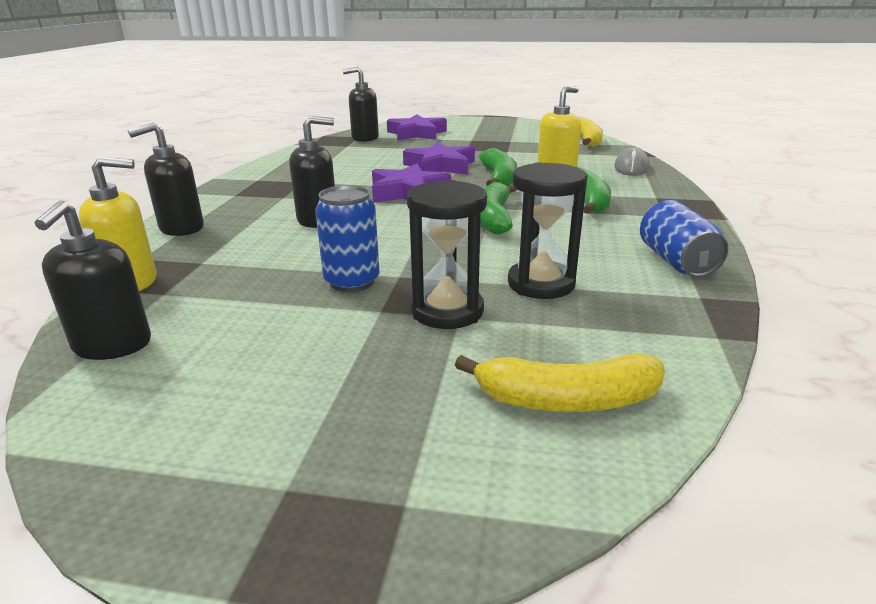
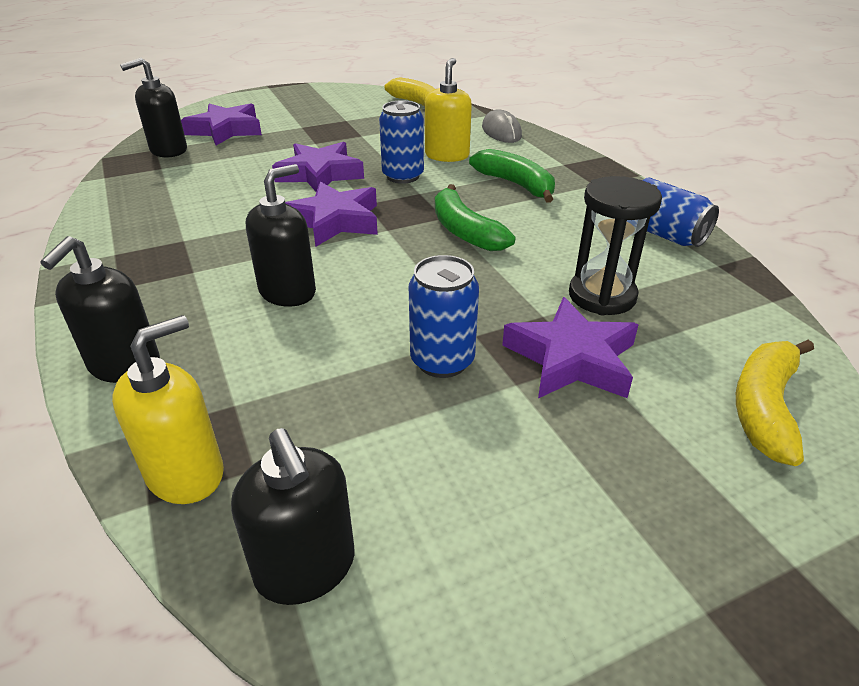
camera: 35 degrees left, 10 degrees up
(447, 311) = (571, 358): black hourglass -> purple star
(499, 178) = (403, 176): green banana -> blue can
(567, 400) = (764, 407): yellow banana -> yellow banana turned 150 degrees clockwise

